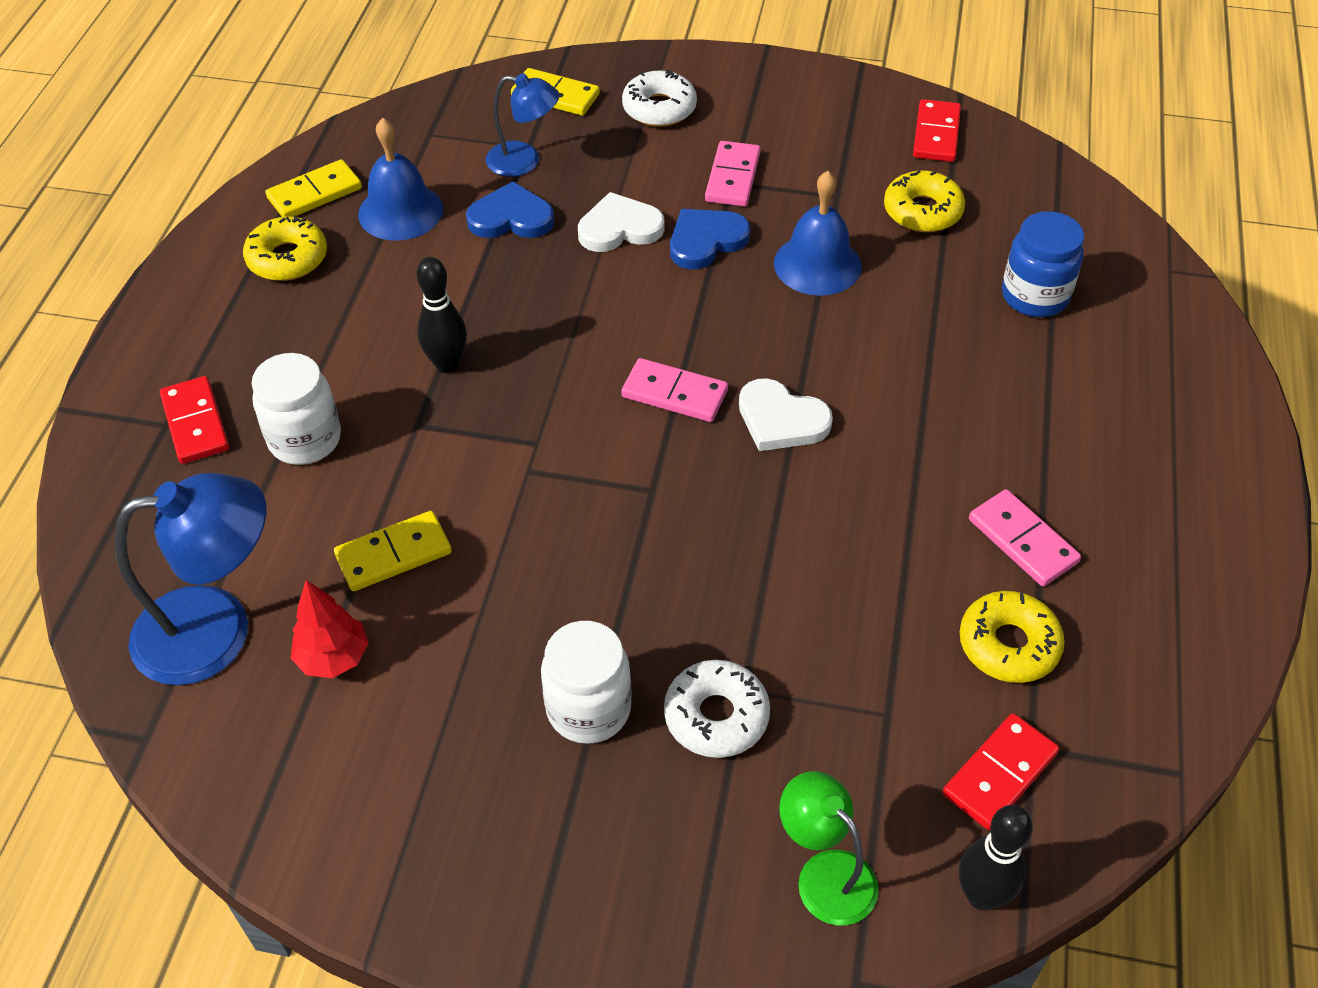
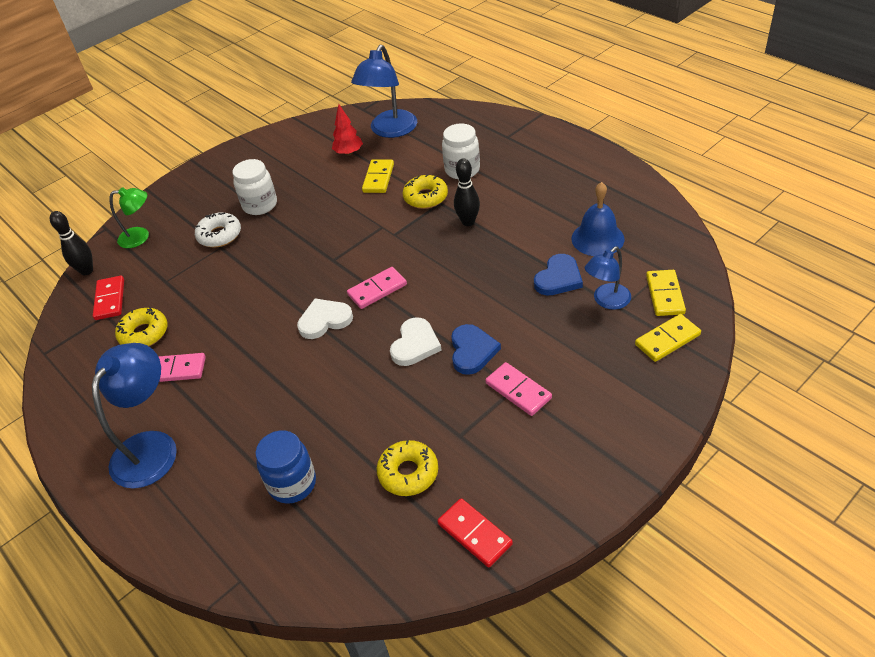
camera: 130 degrees right, 5 degrees down
(196, 423) = (500, 144): red domino -> none
(287, 258) = (589, 191): yellow donut -> yellow donut (425, 197)
(314, 193) = (638, 212): yellow domino -> yellow domino (665, 295)
(619, 228) = (514, 319): white heart -> white heart (415, 344)
(659, 108) = (617, 386): white donut -> none
(817, 264) = (410, 392): blue bell -> none
(1143, 469) = (151, 447): none -> blue lamp

